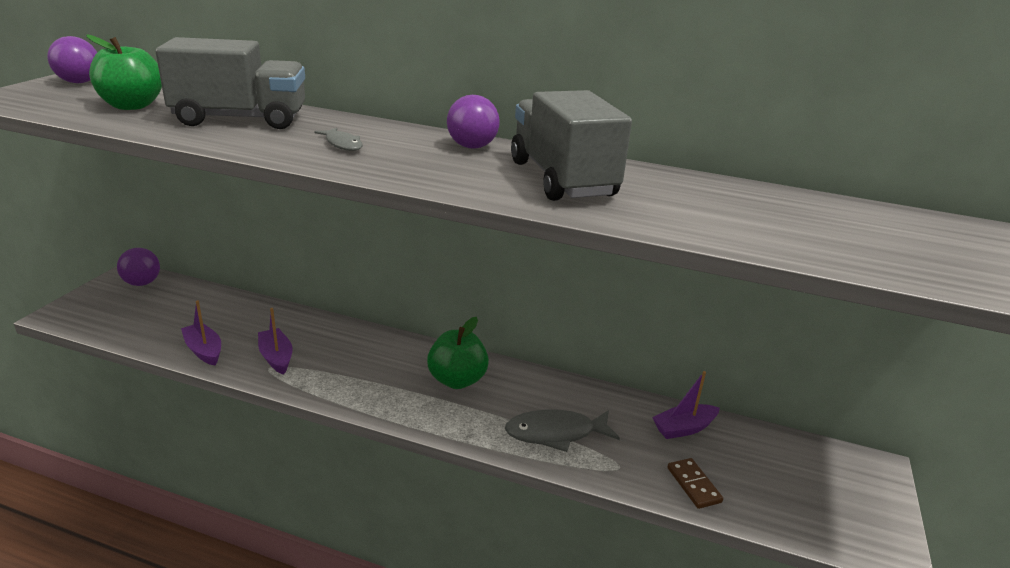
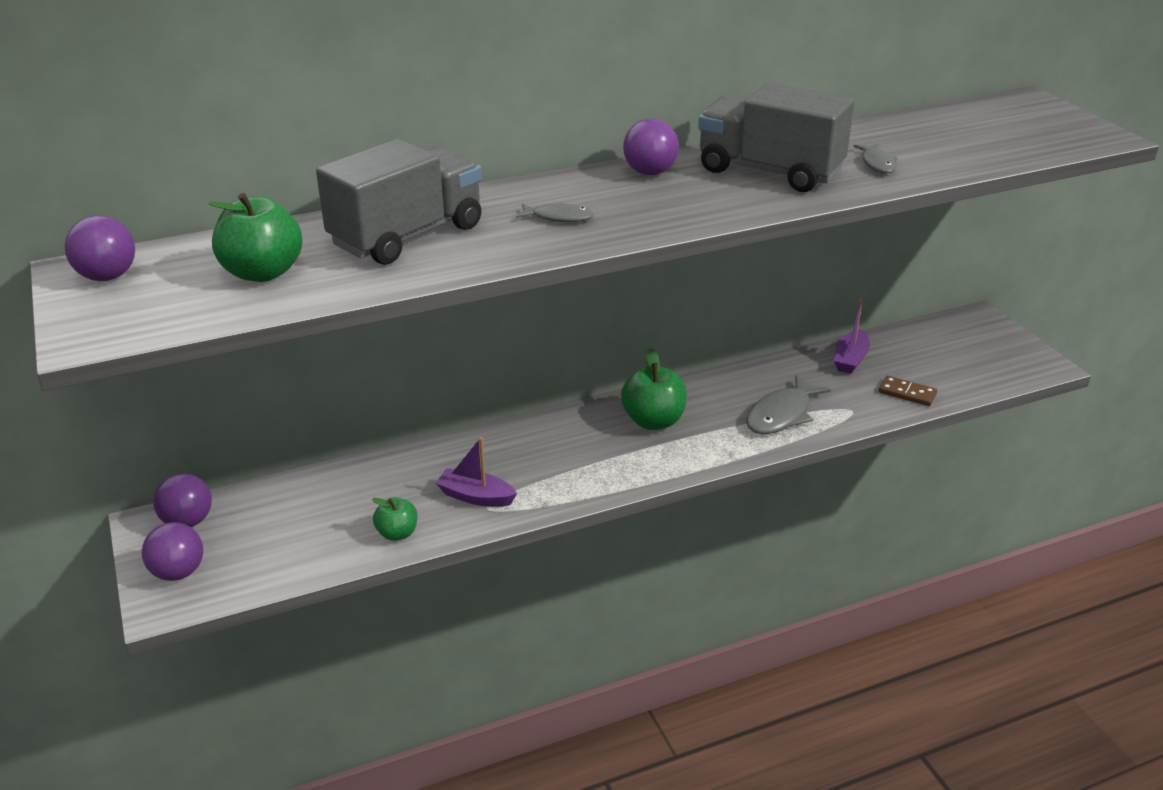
camera: 40 degrees left, 5 degrees up
(92, 304) = (178, 572): none -> purple ball
(204, 350) = (397, 533): purple boat -> green apple
(672, 210) = (877, 164): none -> grey fish

